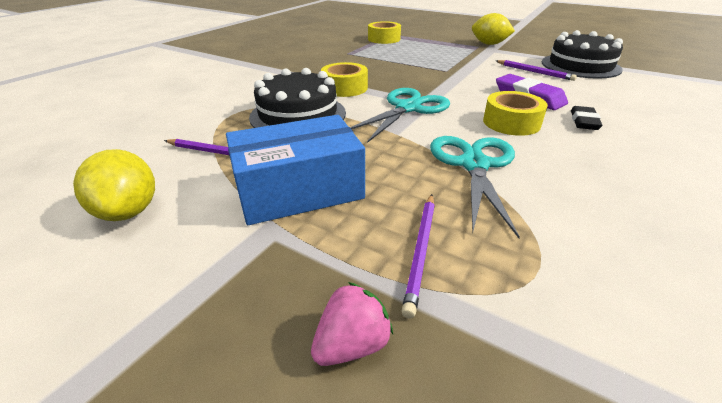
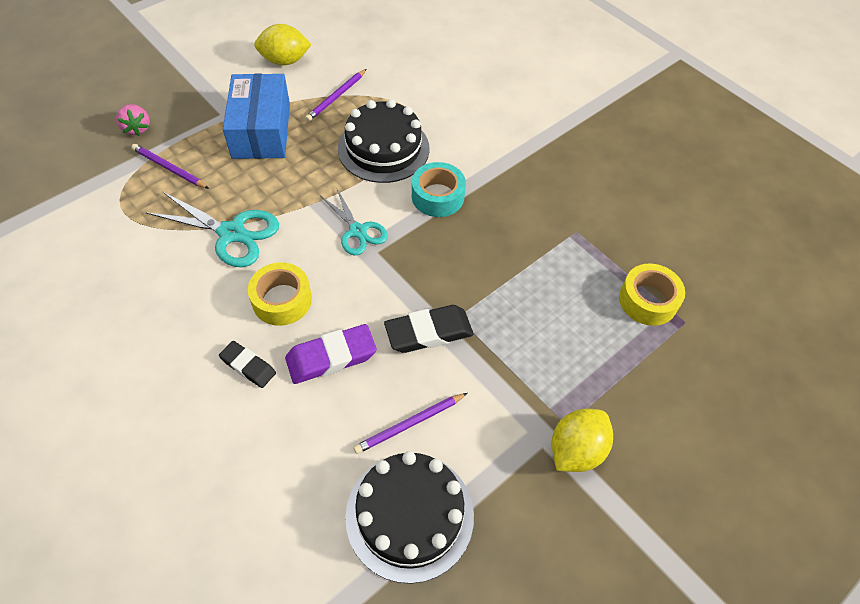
camera: 105 degrees right, 20 degrees up
(344, 88) = (437, 196): yellow tape -> turquoise tape
(408, 108) = (358, 231): turquoise scissors -> turquoise scissors, size x0.66
(468, 75) = (429, 332): none -> black eraser

